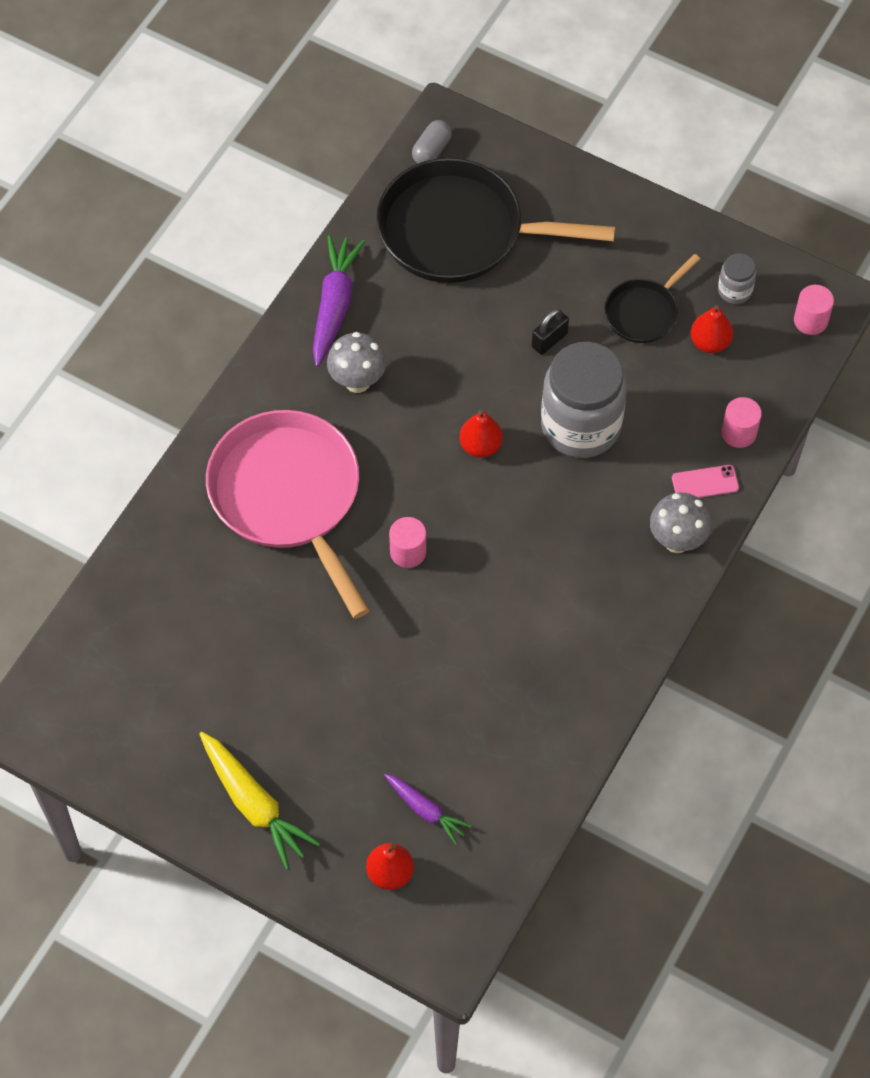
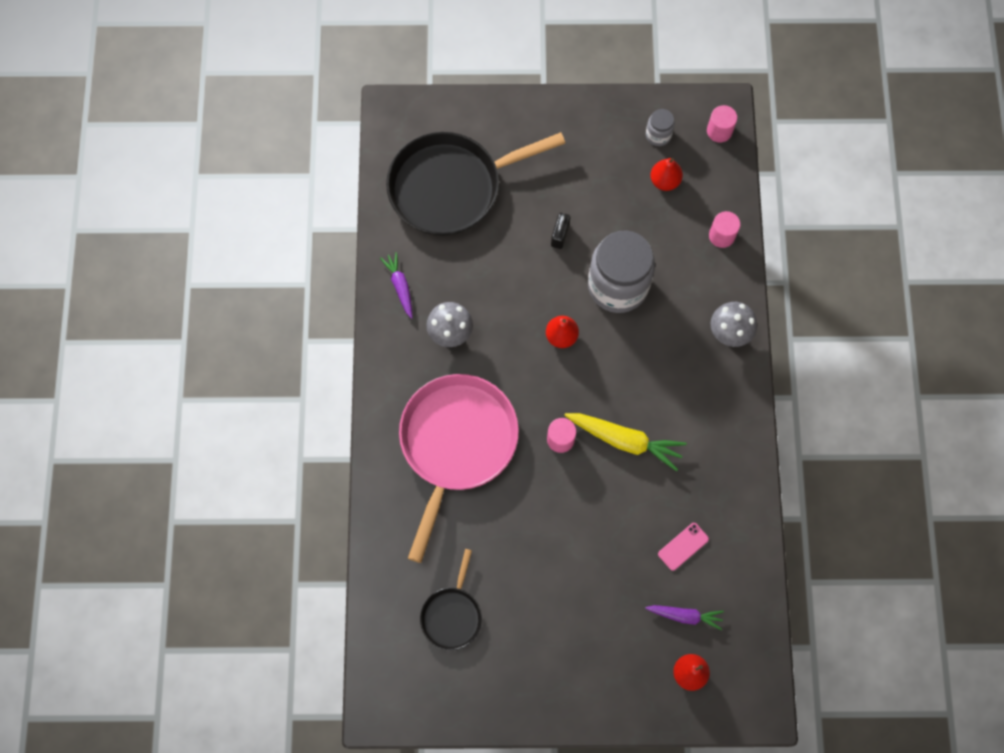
camera: 30 degrees left, 10 degrees up
(254, 804) = (571, 677): yellow carrot -> yellow carrot (625, 440)
(288, 496) = (456, 444): pink pan -> pink pan turned 75 degrees clockwise
(334, 305) = (400, 286): purple carrot -> purple carrot, size x0.60
(431, 150) = (395, 137): grey capsule -> none
(644, 312) = (609, 182): black pan -> black pan (452, 615)
(705, 483) = (721, 283): pink phone -> pink phone (683, 546)

